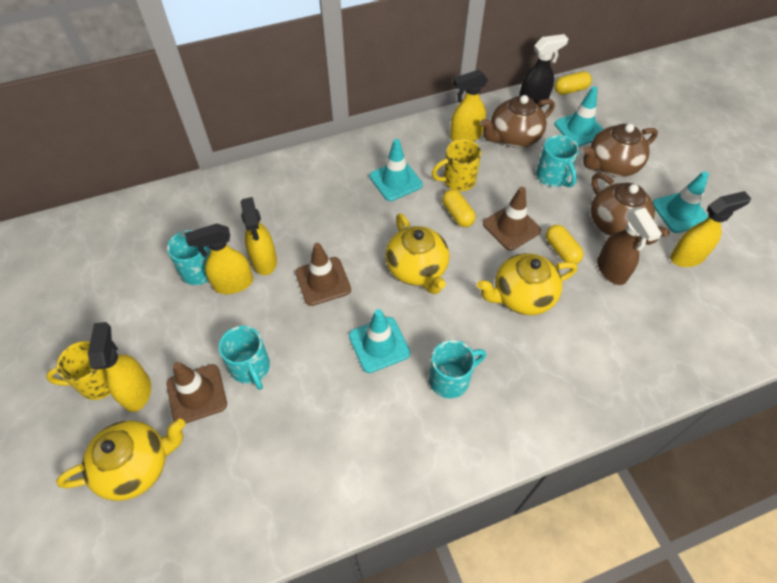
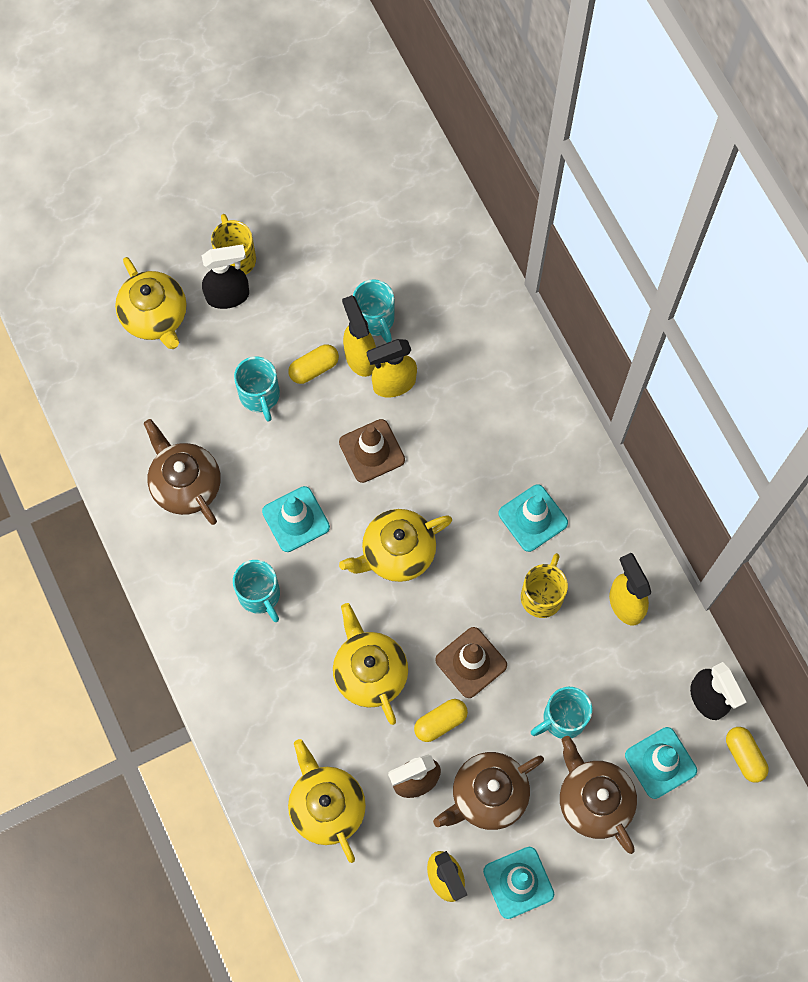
camera: 85 degrees right, 15 degrees up
(137, 391) = (228, 296): yellow spray bottle -> black spray bottle
(197, 394) = (228, 351): brown traffic cone -> none
(251, 368) = (260, 396): turquoise mug -> turquoise mug turned 75 degrees counterclockwise
(457, 180) = (542, 595): yellow mug -> yellow mug turned 45 degrees clockwise
(457, 214) = (485, 596): yellow capsule -> yellow capsule (314, 368)
(513, 138) = (631, 669): brown teapot -> brown teapot (185, 484)
(642, 336) = (326, 806): none -> yellow teapot

